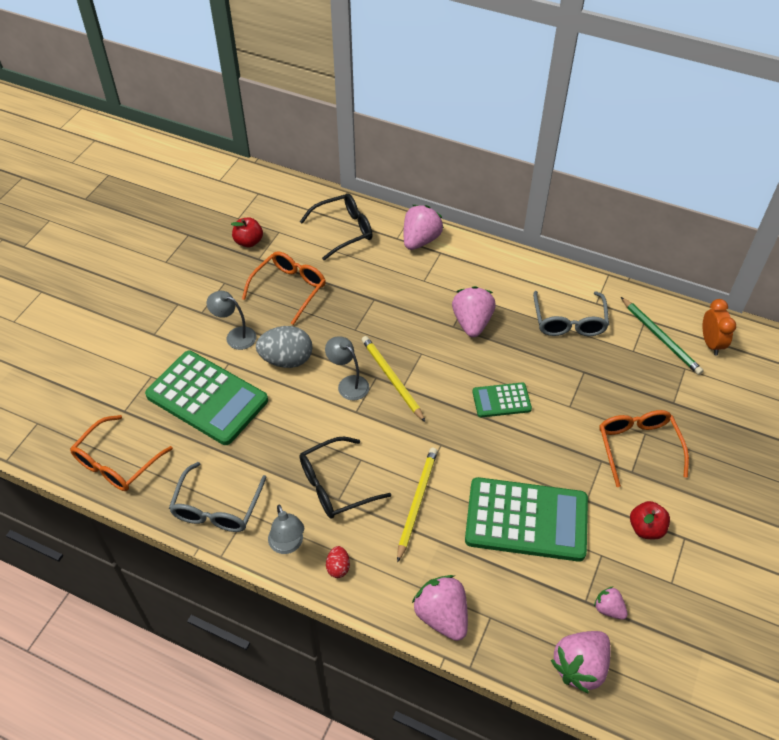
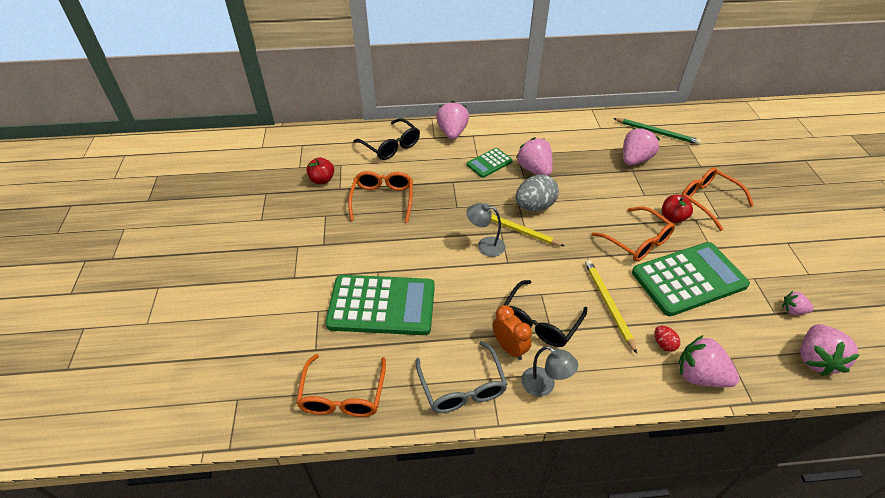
camera: 30 degrees left, 5 degrees down
(235, 336) = (367, 249): grey lamp -> none
(286, 360) = (423, 249): grey egg -> grey egg (534, 206)
(338, 567) = (596, 382): red egg -> red egg (664, 344)
(344, 230) = (391, 146): black glasses -> black glasses turned 105 degrees clockwise
(501, 400) = (599, 210): green calculator -> green calculator (489, 163)
(510, 454) = (637, 242): none -> orange glasses
(569, 322) = (595, 145): grey glasses -> none
(599, 360) = (635, 159): none -> pink strawberry
(646, 528) = (761, 248): red apple -> red apple (673, 217)
(711, 343) = (687, 125): orange clock -> orange clock (509, 348)

